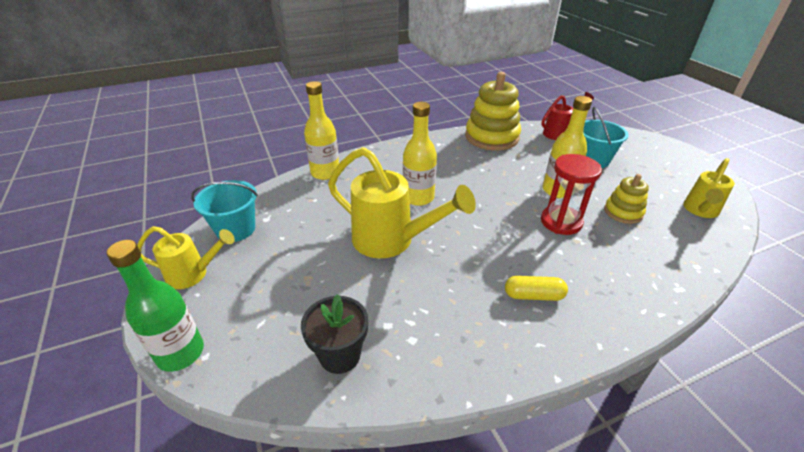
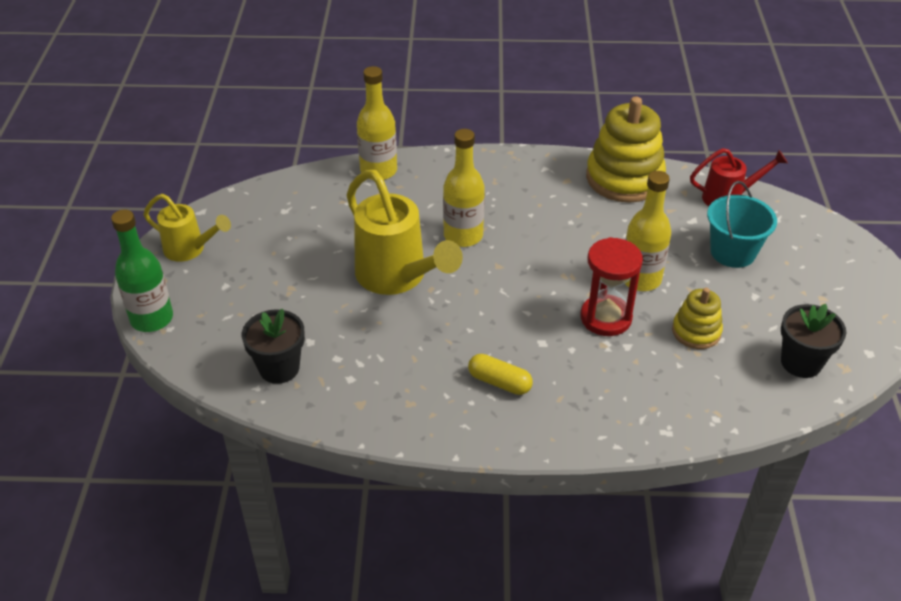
camera: 25 degrees right, 5 degrees up
(235, 229) = (249, 213): turquoise bucket -> none
(700, 211) = (801, 362): yellow watering can -> black flower pot

